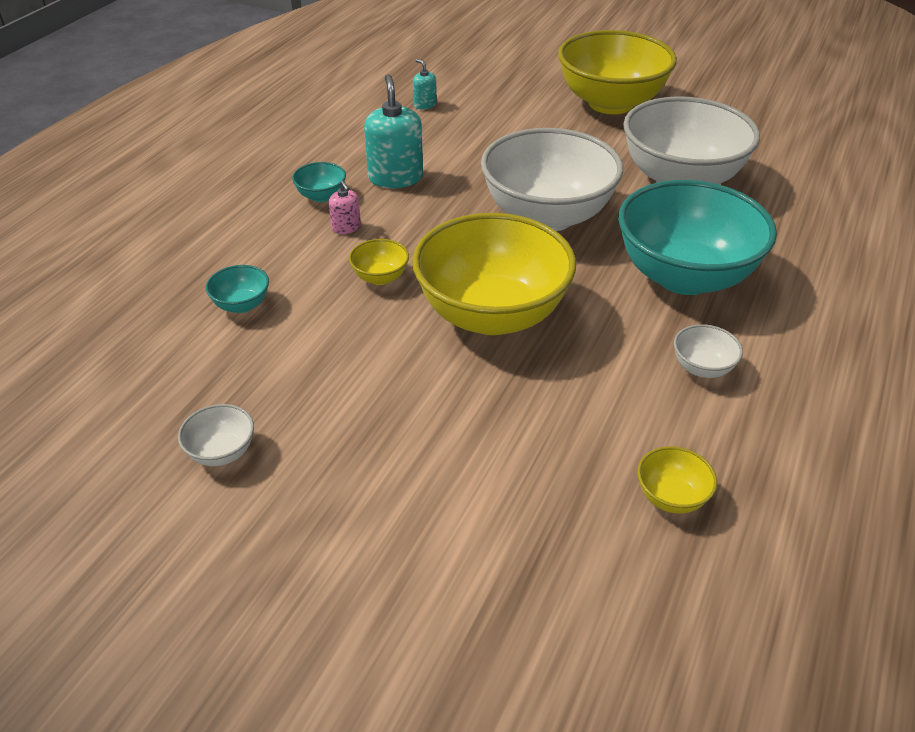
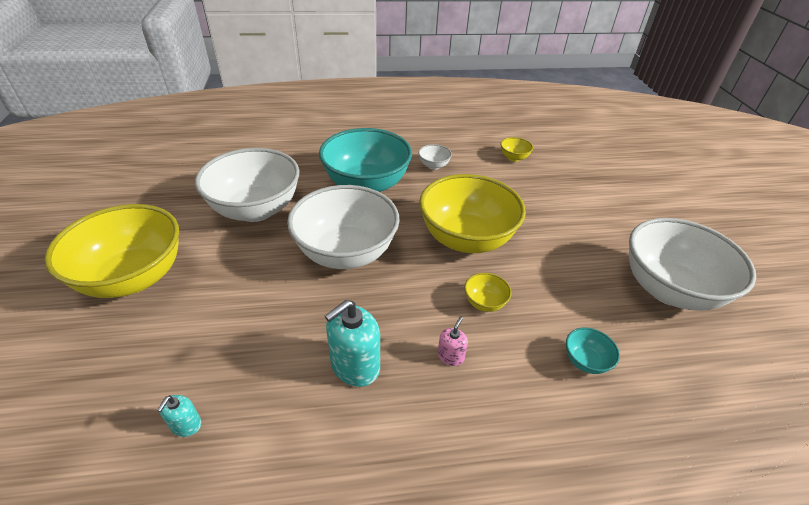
camera: 125 degrees left, 0 degrees up
(222, 452) = (668, 289): white bowl -> white bowl, size x2.50
(321, 196) = (424, 405): turquoise bowl -> none

